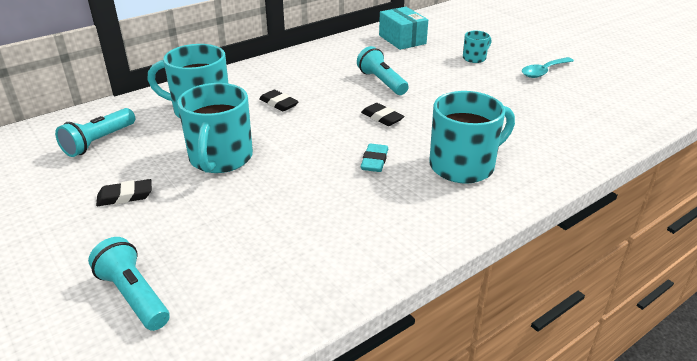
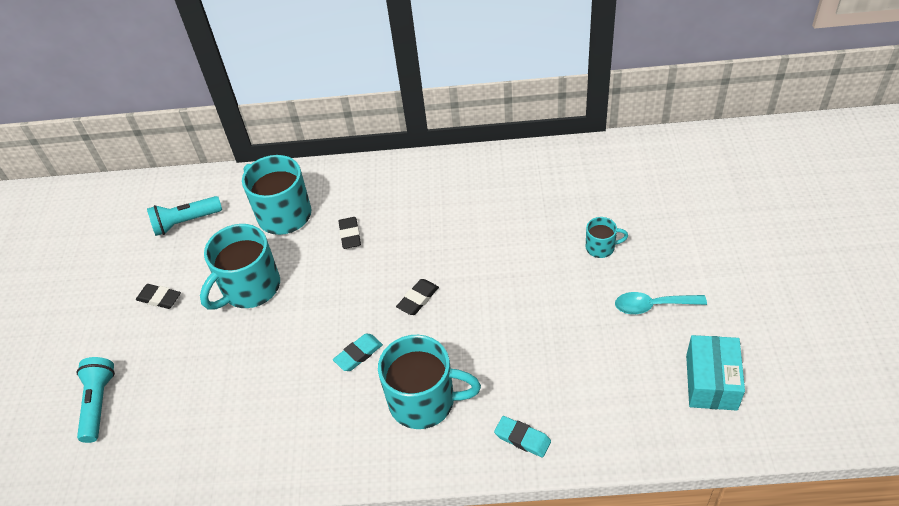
camera: 40 degrees right, 15 degrees up
(382, 82) = (467, 245): turquoise flashlight -> none
(382, 118) = (418, 299): black eraser -> black eraser turned 45 degrees clockwise
(402, 39) = (556, 180): turquoise box -> turquoise box (711, 382)
(560, 156) = (522, 438): none -> turquoise eraser

